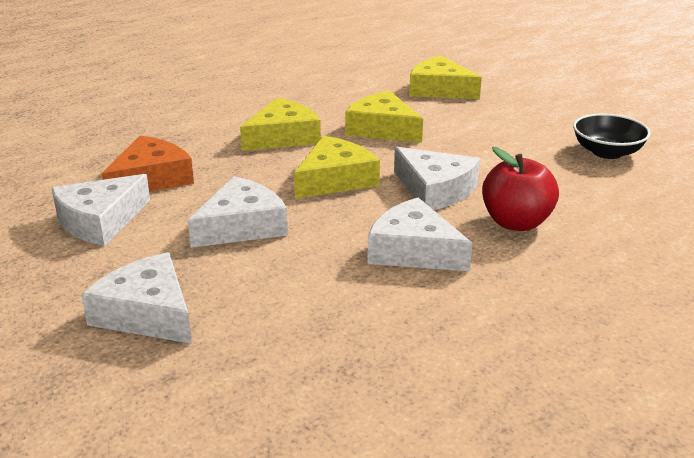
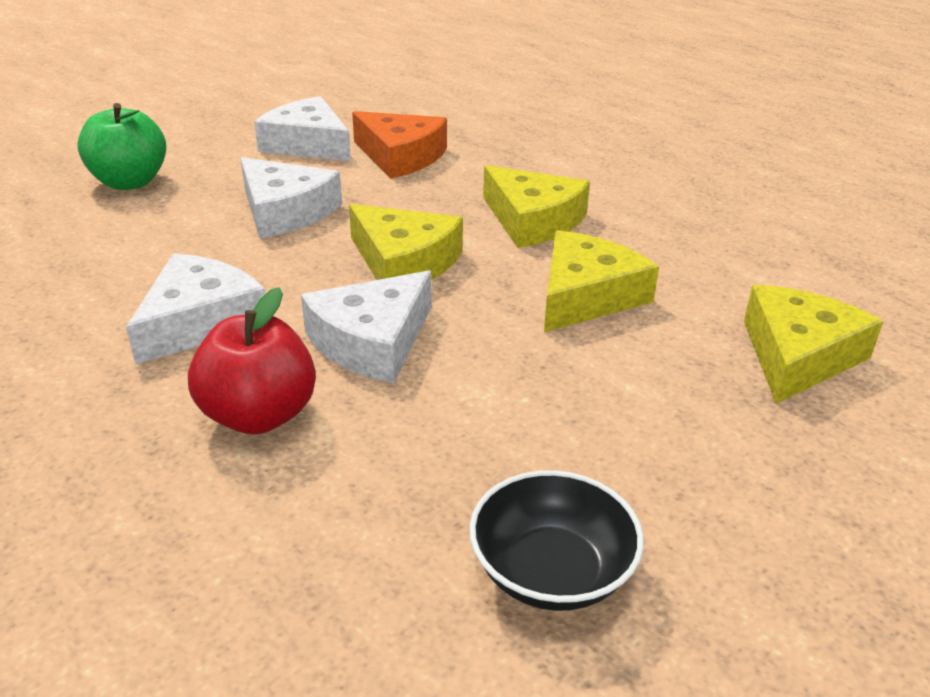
camera: 85 degrees right, 5 degrees up
(147, 313) = (130, 182): white cheese -> green apple

